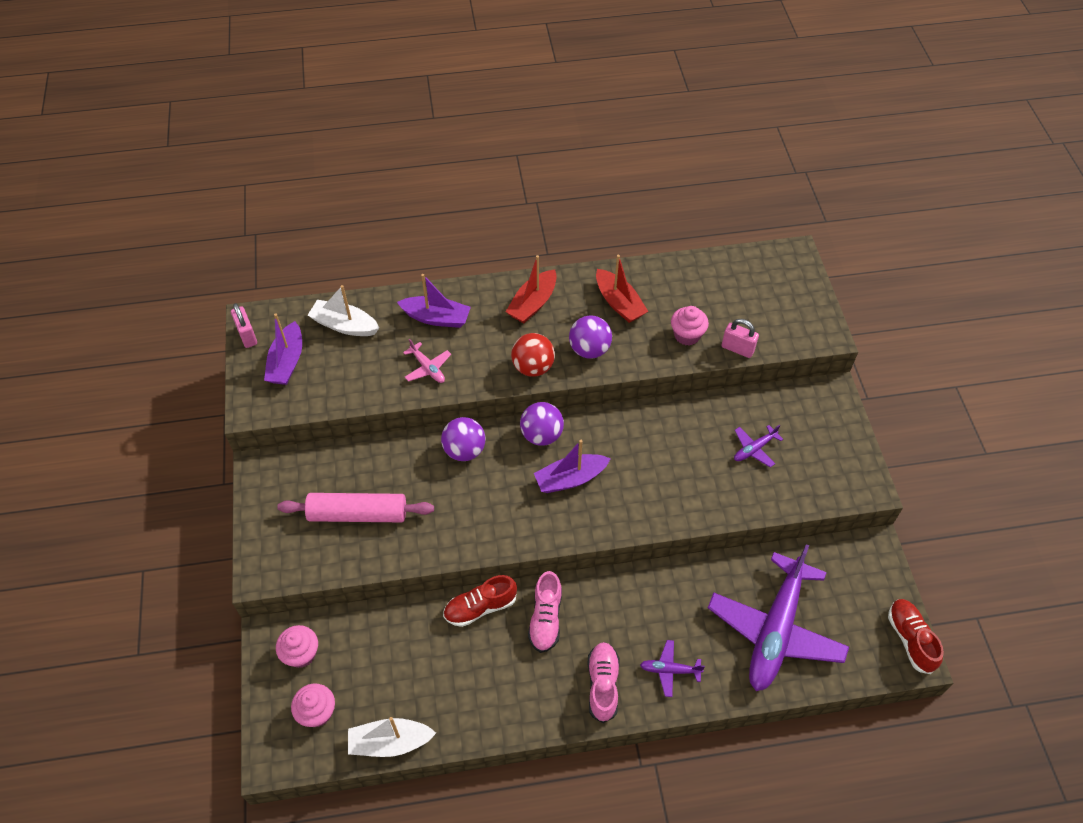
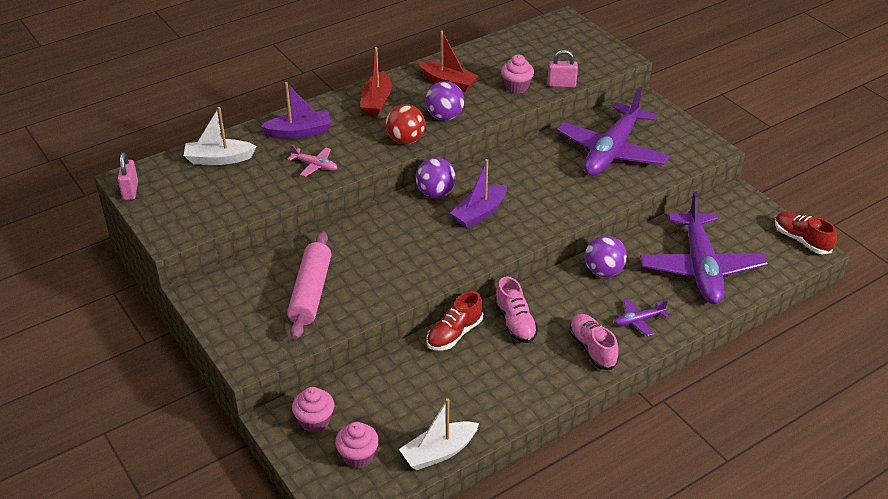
camera: 25 degrees left, 15 degrees down
(247, 335) = (130, 190): pink padlock -> pink padlock turned 45 degrees clockwise
(287, 362) = (182, 197): purple boat -> none
(358, 513) = (310, 292): pink rolling pin -> pink rolling pin turned 60 degrees counterclockwise
(464, 450) = (376, 222): purple ball -> purple ball (603, 271)
(754, 449) = (611, 151): purple plane -> purple plane, size x2.46

